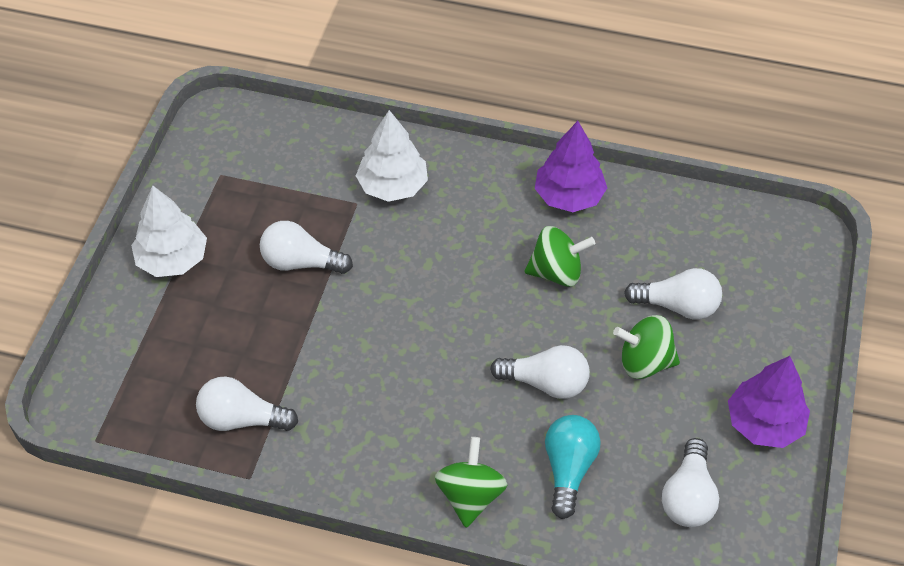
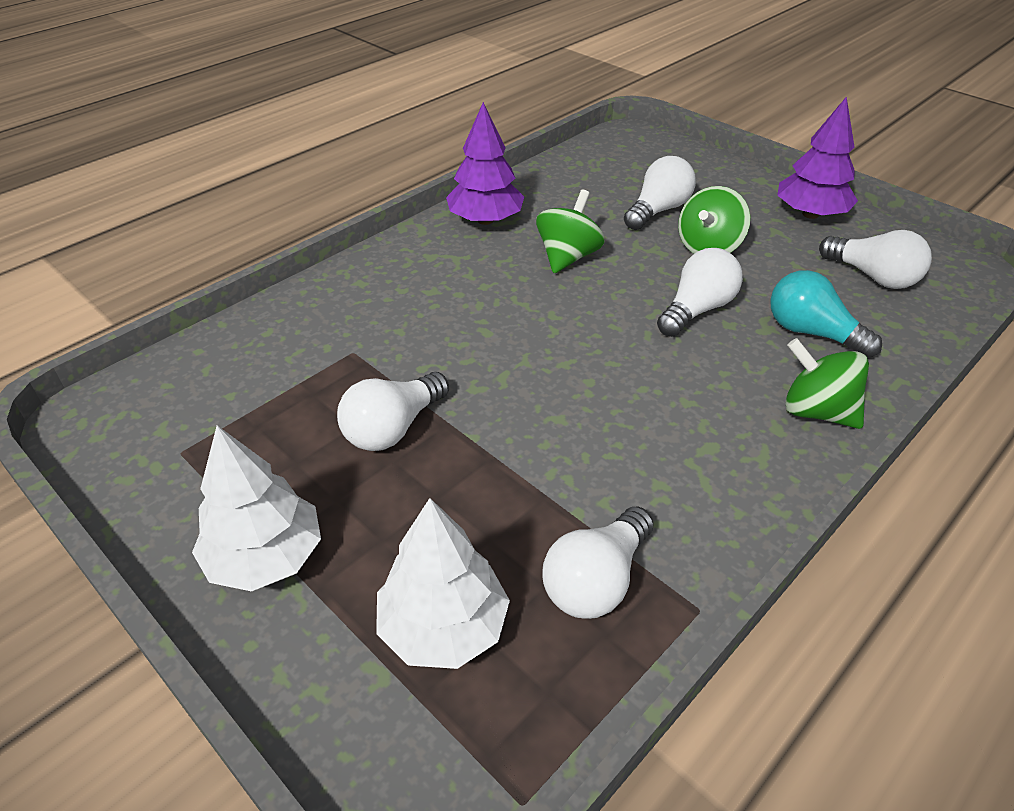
camera: 60 degrees left, 10 degrees down
(393, 186) = (358, 318): white tree -> white tree (444, 626)

